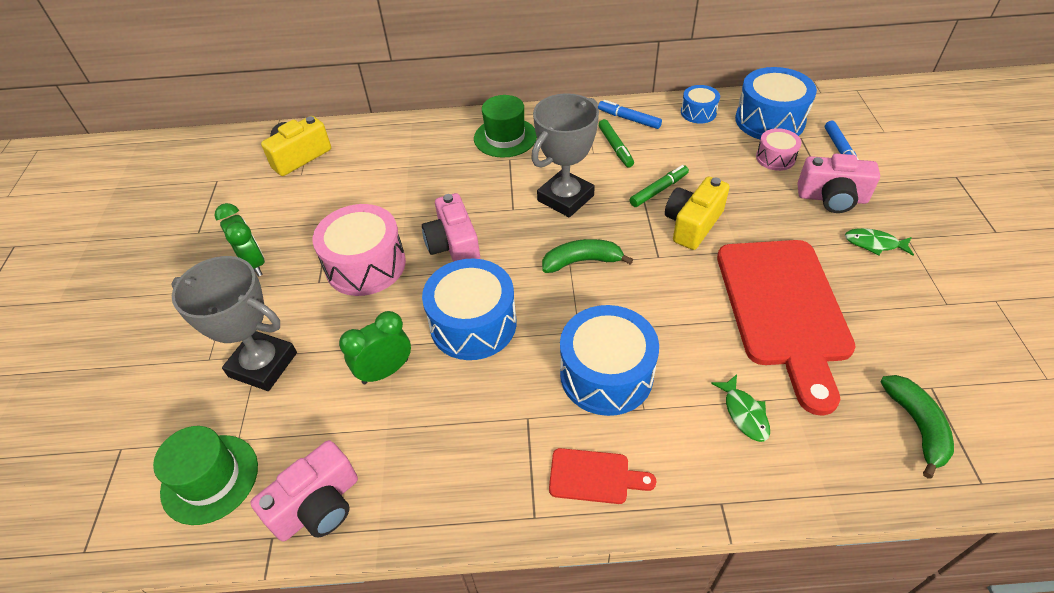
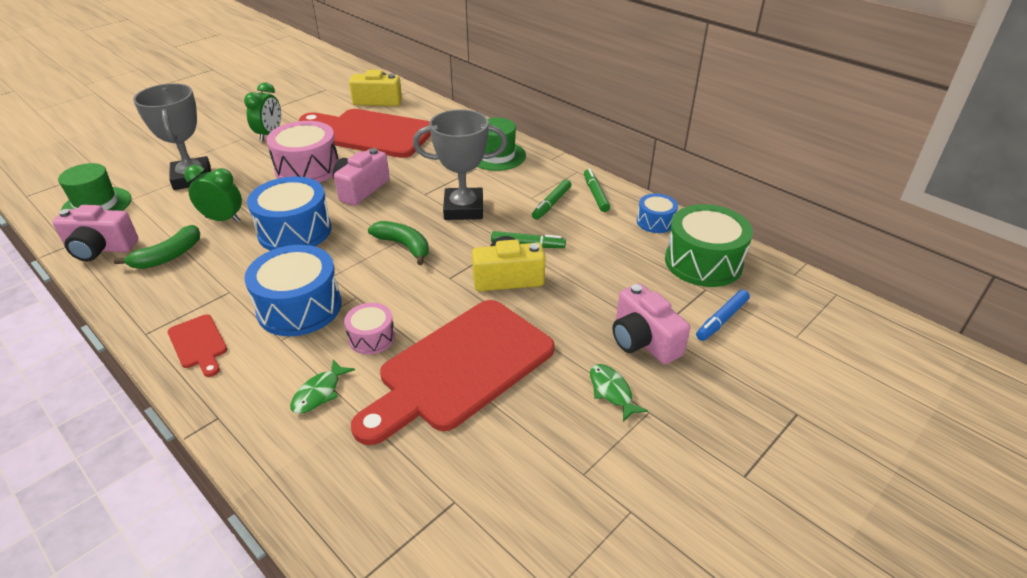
camera: 45 degrees right, 10 degrees down
(357, 191) = (371, 133): none -> red cutting board
(629, 119) = (595, 194): blue marker -> green marker
(769, 120) = (703, 262): blue drum -> green drum
(775, 158) = (654, 286): pink drum -> pink drum (371, 337)
(917, 426) = (394, 507): green banana -> green banana (168, 256)

